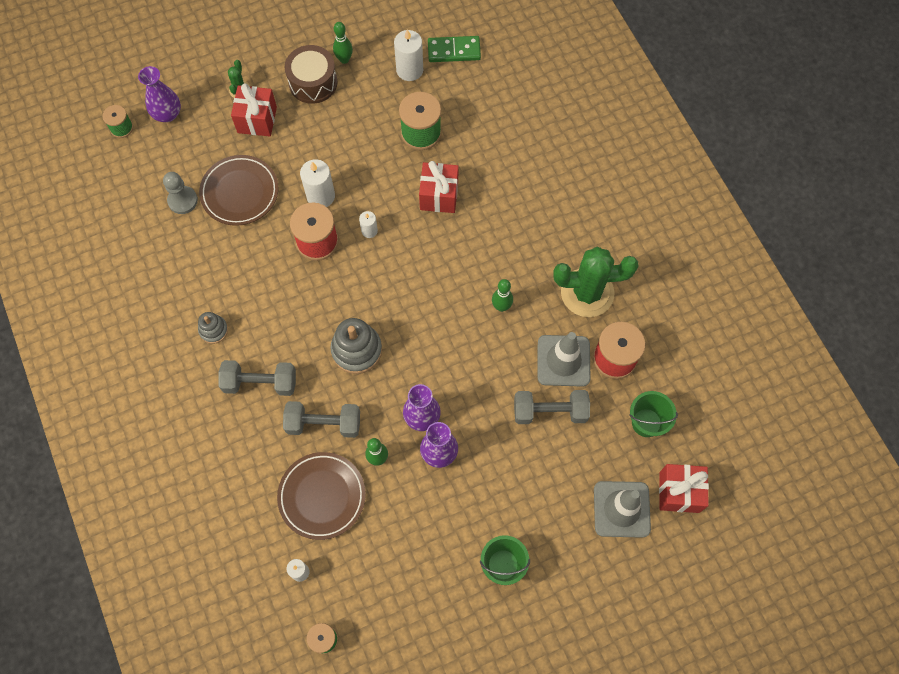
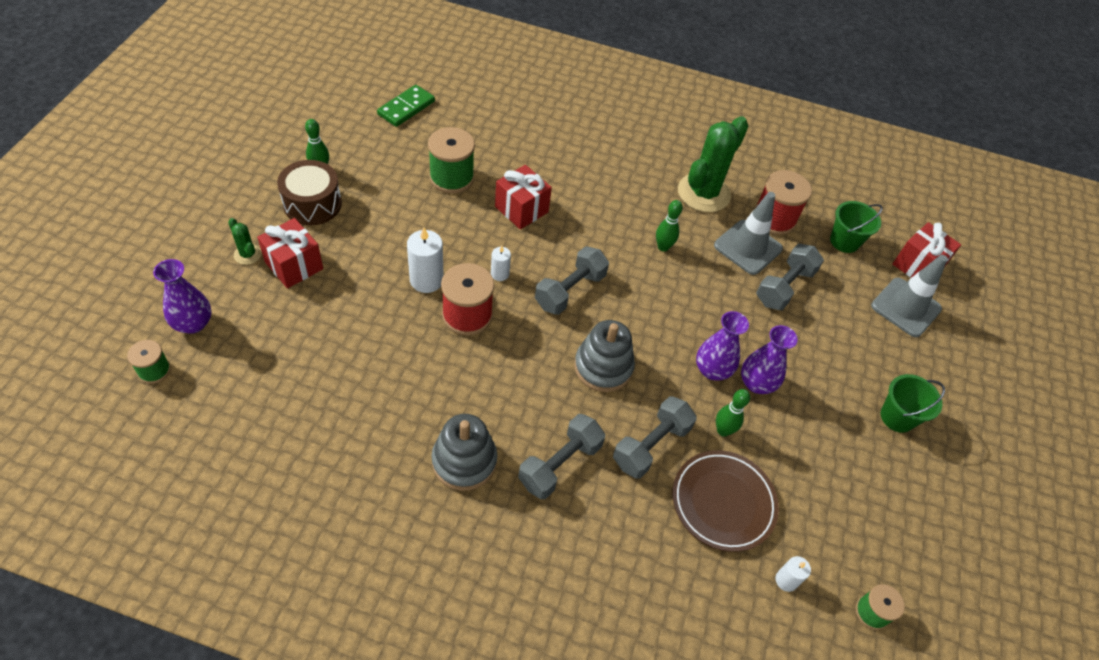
camera: 55 degrees left, 15 degrees down
(183, 200) = (299, 381): grey pawn -> none
(213, 330) = (464, 461): grey stacking toy -> grey stacking toy, size x1.74
(240, 192) = (349, 332): brown plate -> none
(399, 282) = (570, 291): none -> grey dumbbell
(409, 70) = (386, 142): white candle -> none

